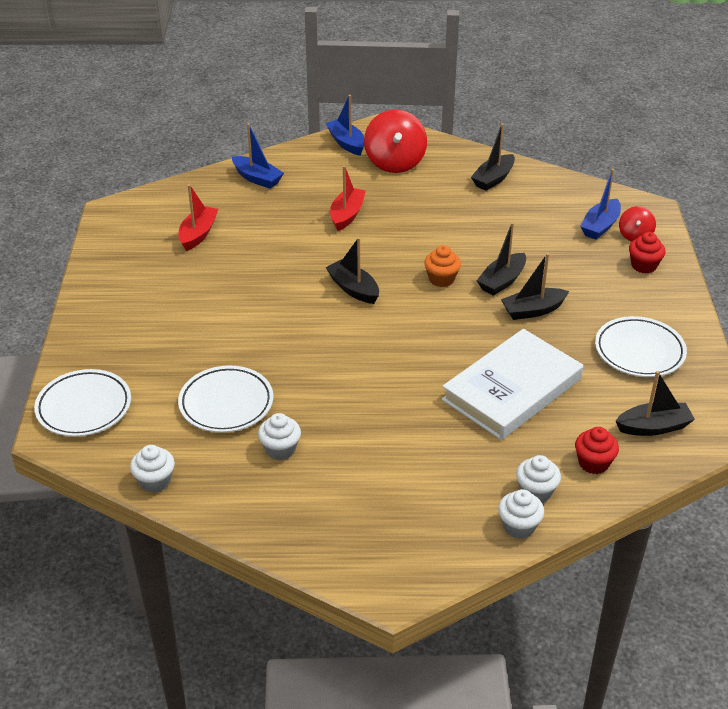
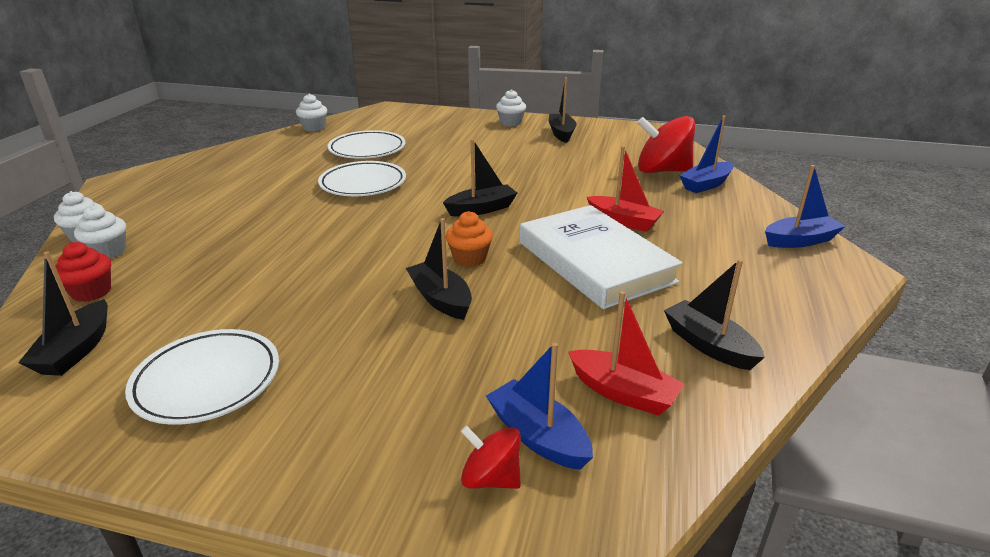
camera: 105 degrees right, 10 degrees down
(84, 407) = (405, 115): white plate -> white plate (363, 184)
(198, 234) = (604, 155): red boat -> red boat (623, 393)
(280, 449) = (298, 161): white cupcake -> white cupcake (510, 123)
(395, 162) = (752, 267): red spinning top -> red spinning top (662, 171)
(512, 389) = (249, 267): white book -> white book (595, 262)
(533, 310) = (366, 310): black boat -> black boat (561, 133)
(644, 266) = (394, 458): red cupcake -> none

